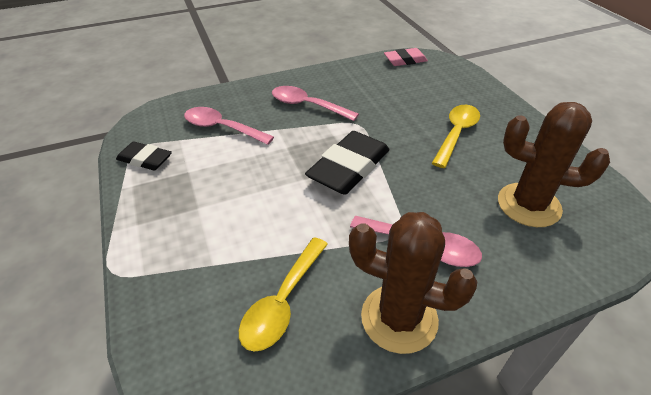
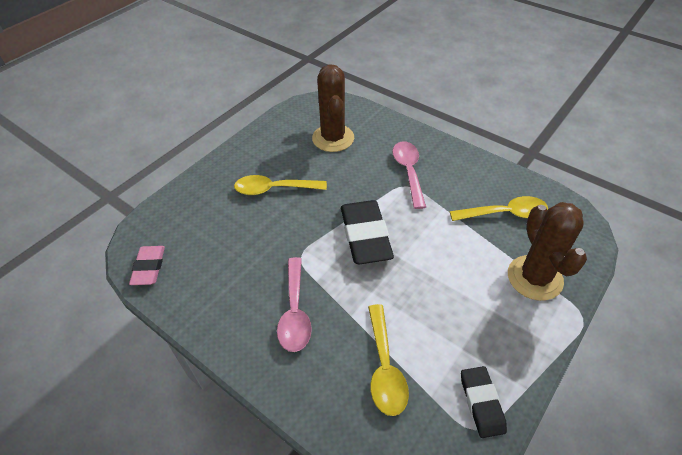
camera: 120 degrees left, 5 degrees up
(222, 128) = (385, 368): pink spoon -> yellow spoon
(349, 168) = (365, 236): black eraser -> black eraser turned 75 degrees clockwise
(399, 318) = (465, 165): brown cactus -> brown cactus (534, 278)
(405, 60) = (149, 267): pink eraser -> pink eraser turned 45 degrees clockwise

